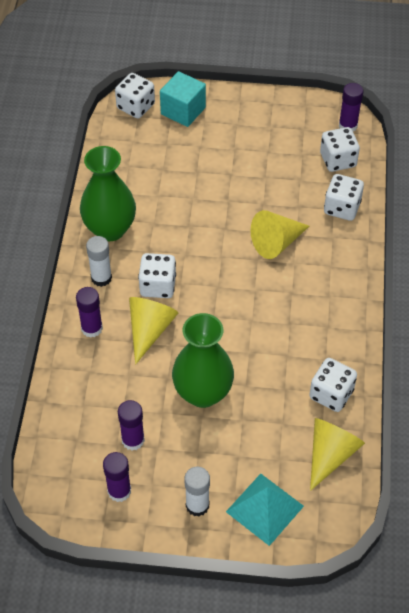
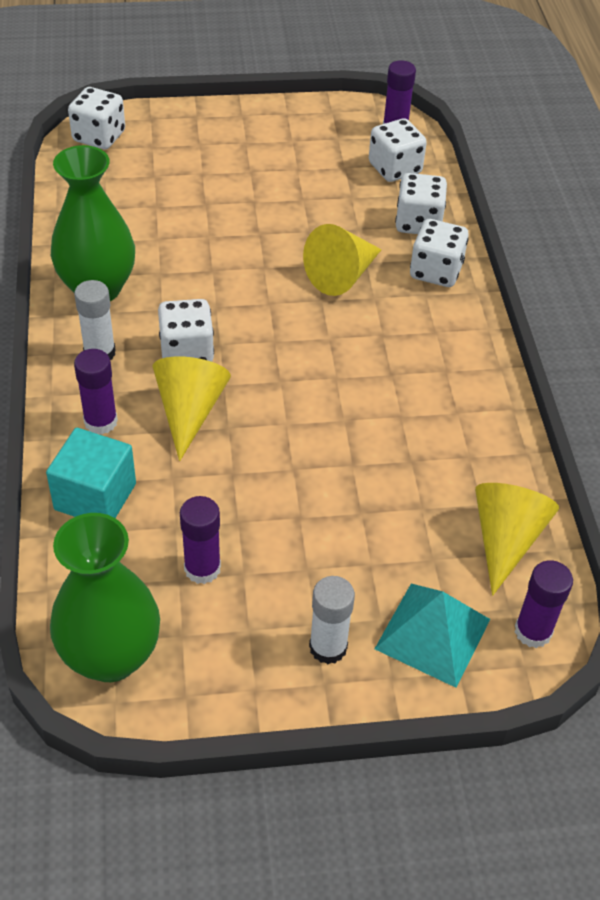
camera: 15 degrees left, 5 degrees down
(119, 491) = (199, 648): purple glue stick -> purple glue stick (533, 631)
(183, 111) = (167, 135): turquoise cube -> turquoise cube (95, 496)
(203, 393) = (292, 485): green vase -> green vase (111, 656)
(331, 394) = (480, 457): white dice -> white dice (436, 271)

